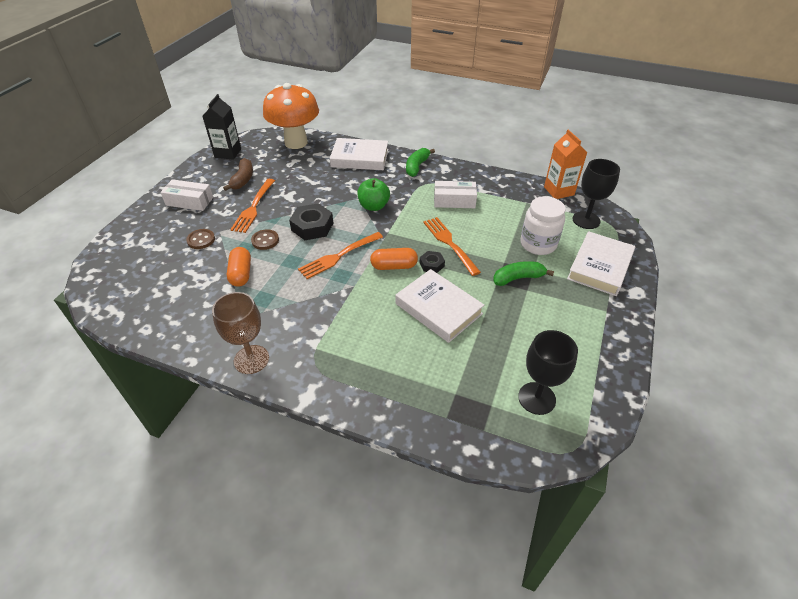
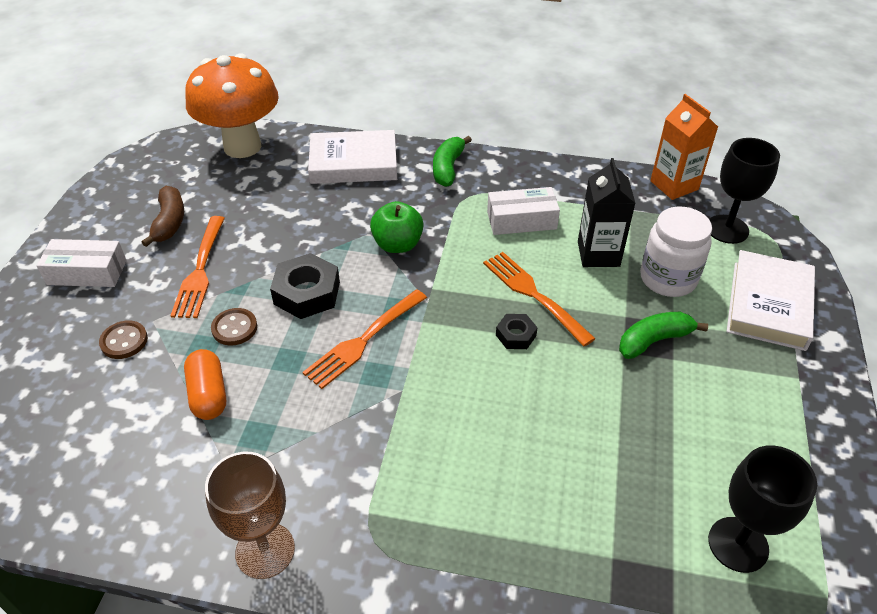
camera: 10 degrees left, 0 degrees up
(228, 153) = (132, 177): black carton -> black carton (598, 254)
(394, 266) = (457, 346): orange capsule -> none
(438, 309) = (546, 411): white book -> none

